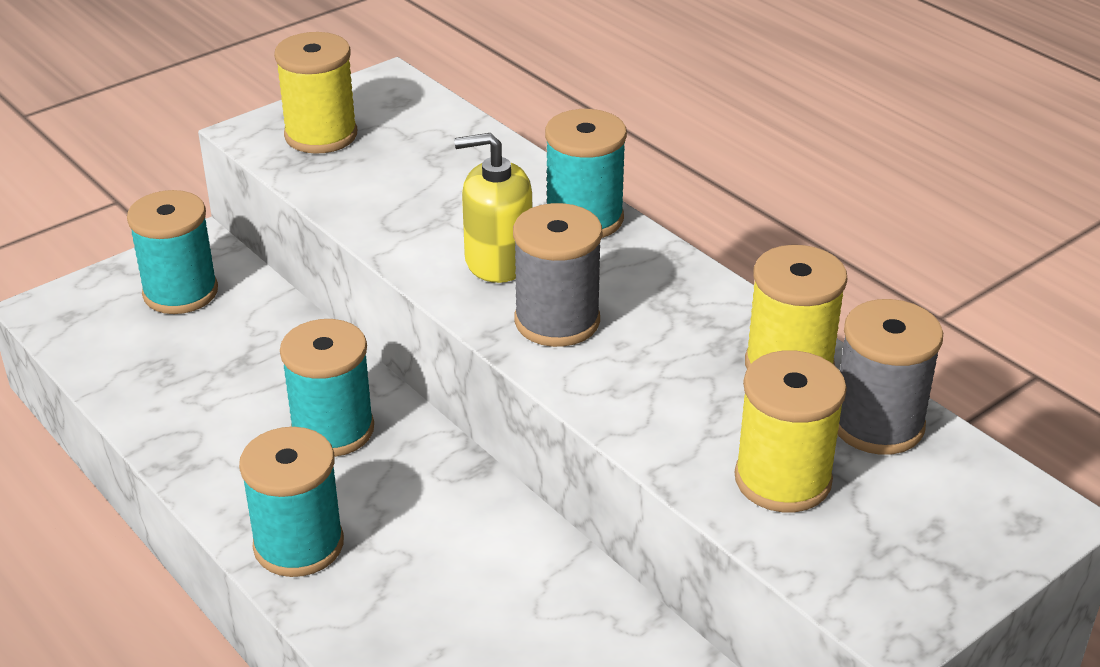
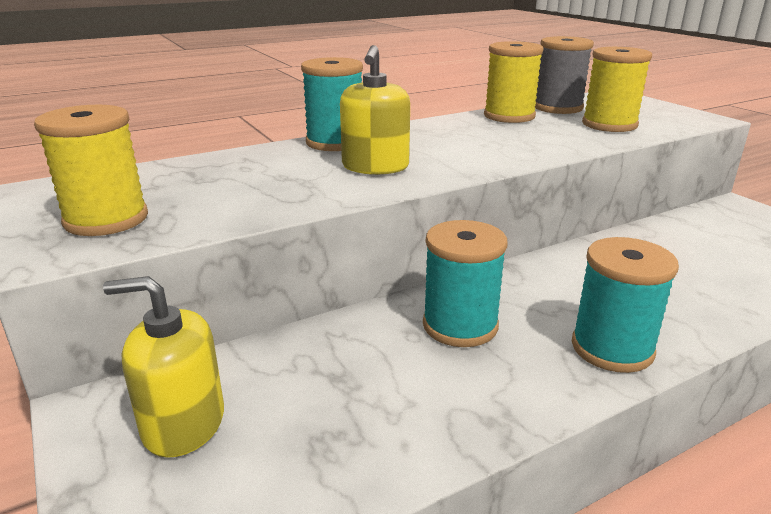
camera: 80 degrees left, 10 degrees down
(180, 292) = (183, 424): turquoise spool -> yellow soap dispenser
(557, 321) = (458, 156): grey spool -> none

